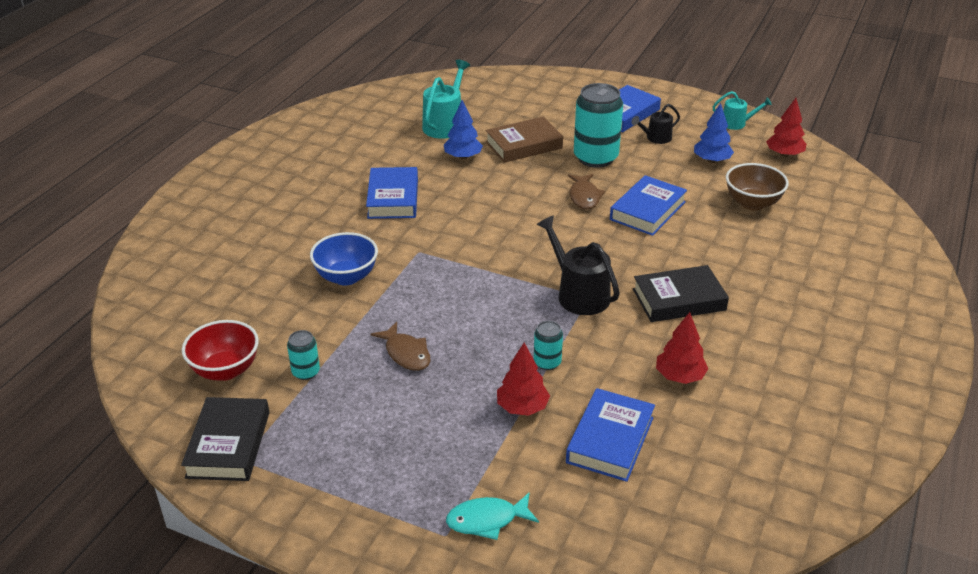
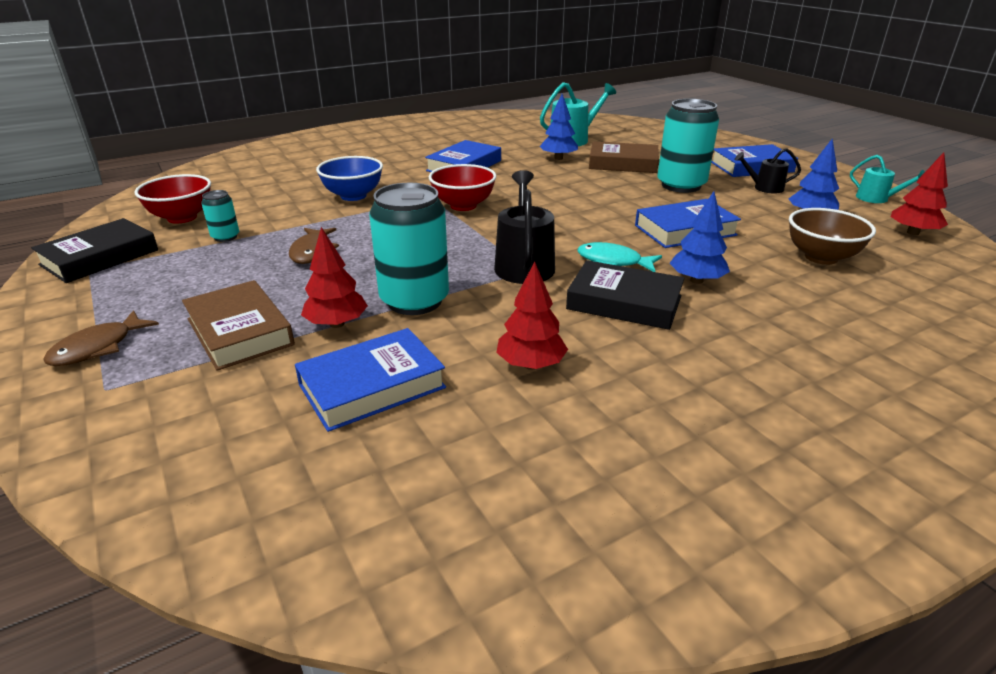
camera: 35 degrees right, 5 degrees down
(457, 250) = (463, 205): none -> red bowl
(465, 448) = (239, 331): none -> brown book
(487, 520) = (154, 396): turquoise fish -> turquoise fish (613, 261)
(547, 362) = (414, 301): turquoise can -> turquoise can, size x2.09
(584, 197) = (632, 205): brown fish -> brown fish (98, 348)
(701, 259) = (696, 280): none -> blue tree

